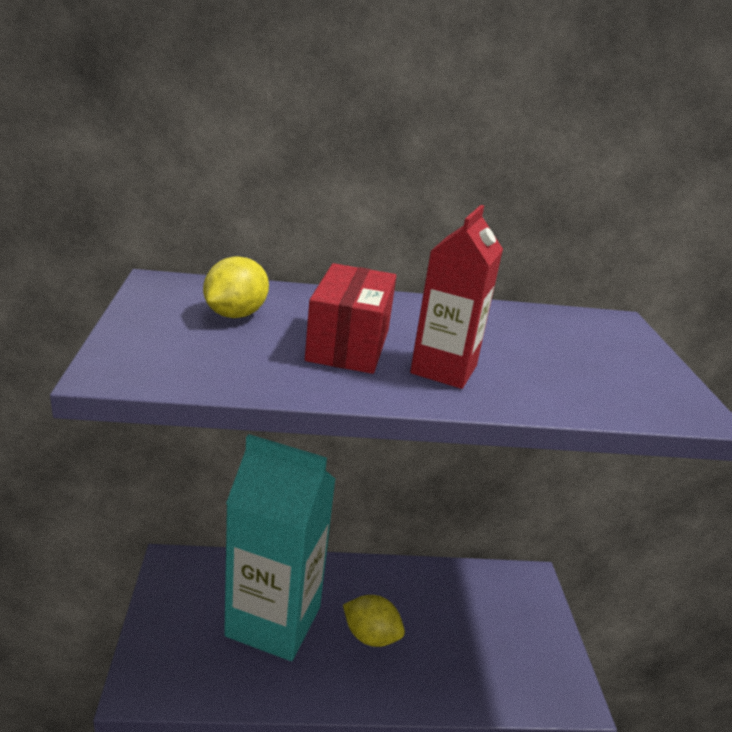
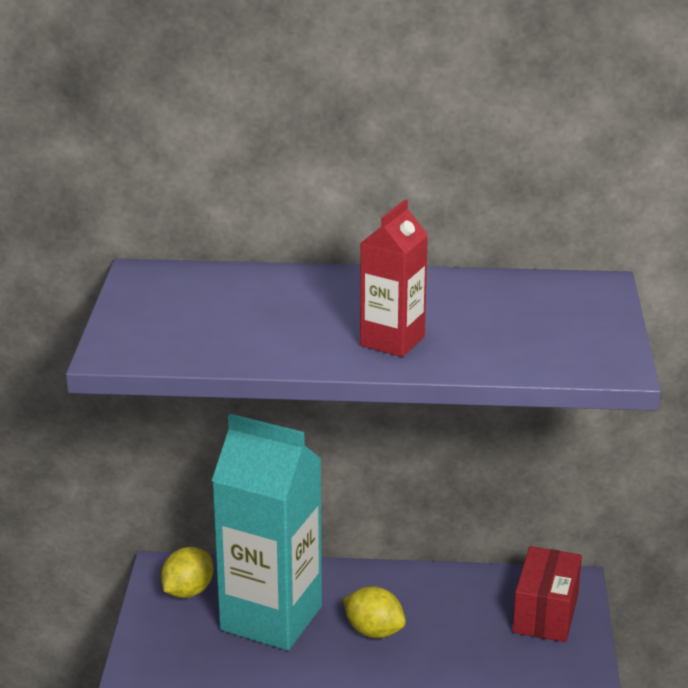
camera: 10 degrees right, 0 degrees up
(235, 314) = (210, 300): yellow lemon -> yellow lemon (188, 591)
(348, 345) = (310, 323): red box -> red box (545, 613)

